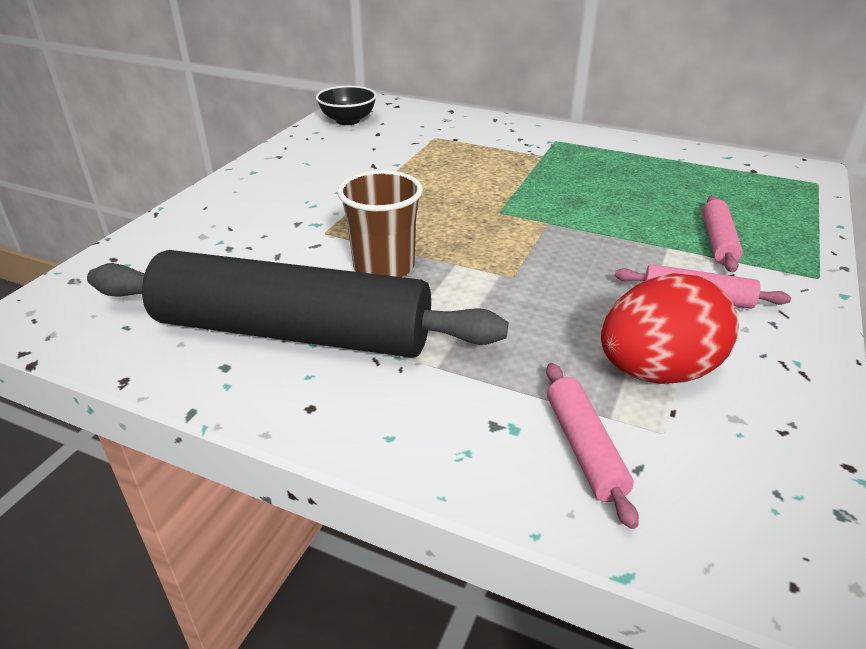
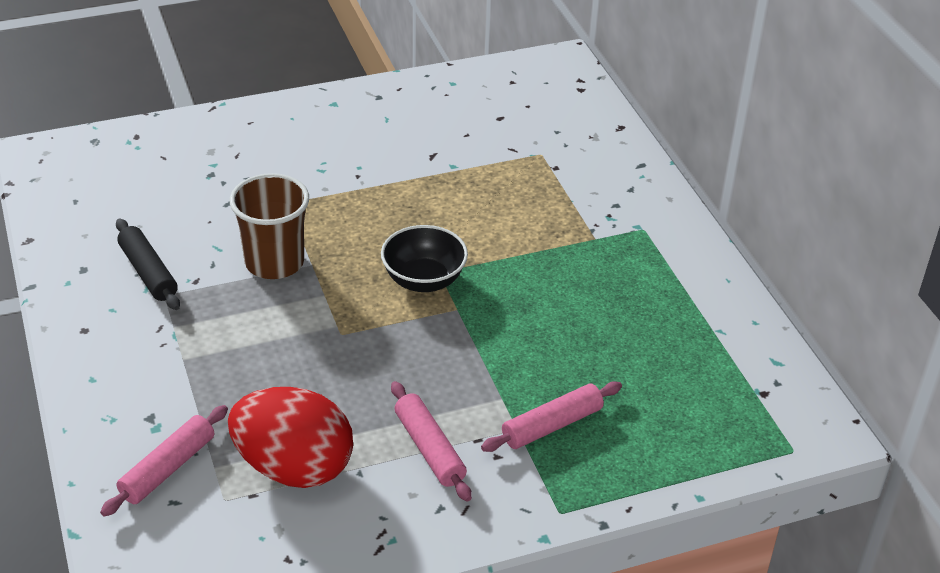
camera: 45 degrees right, 5 degrees up
(293, 331) = (148, 272): black rolling pin -> black rolling pin, size x0.41
(348, 120) = (502, 84): black bowl -> black bowl (424, 280)

